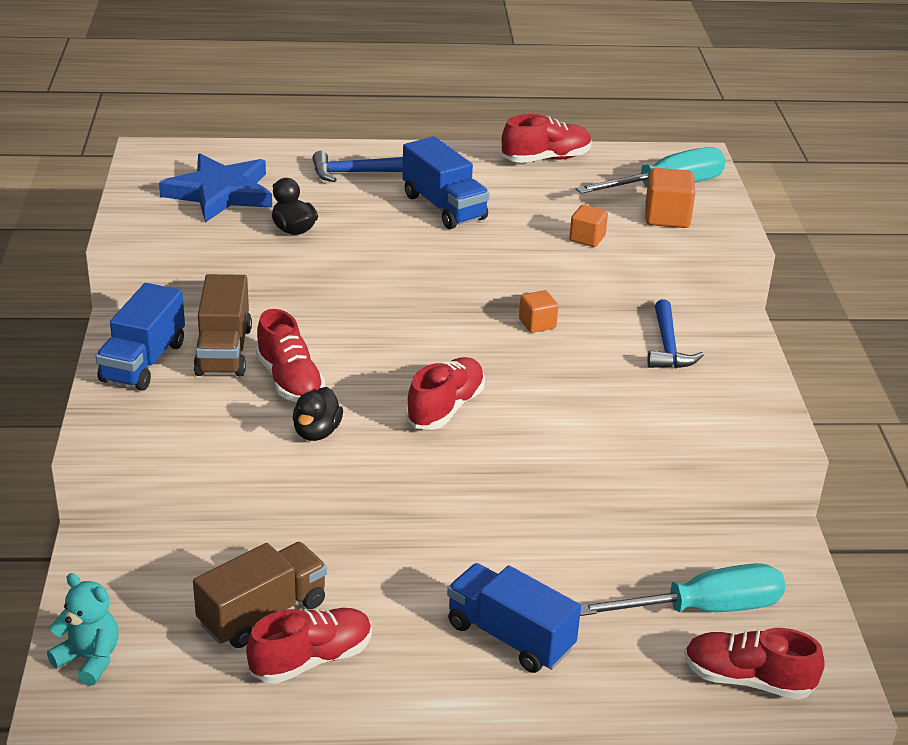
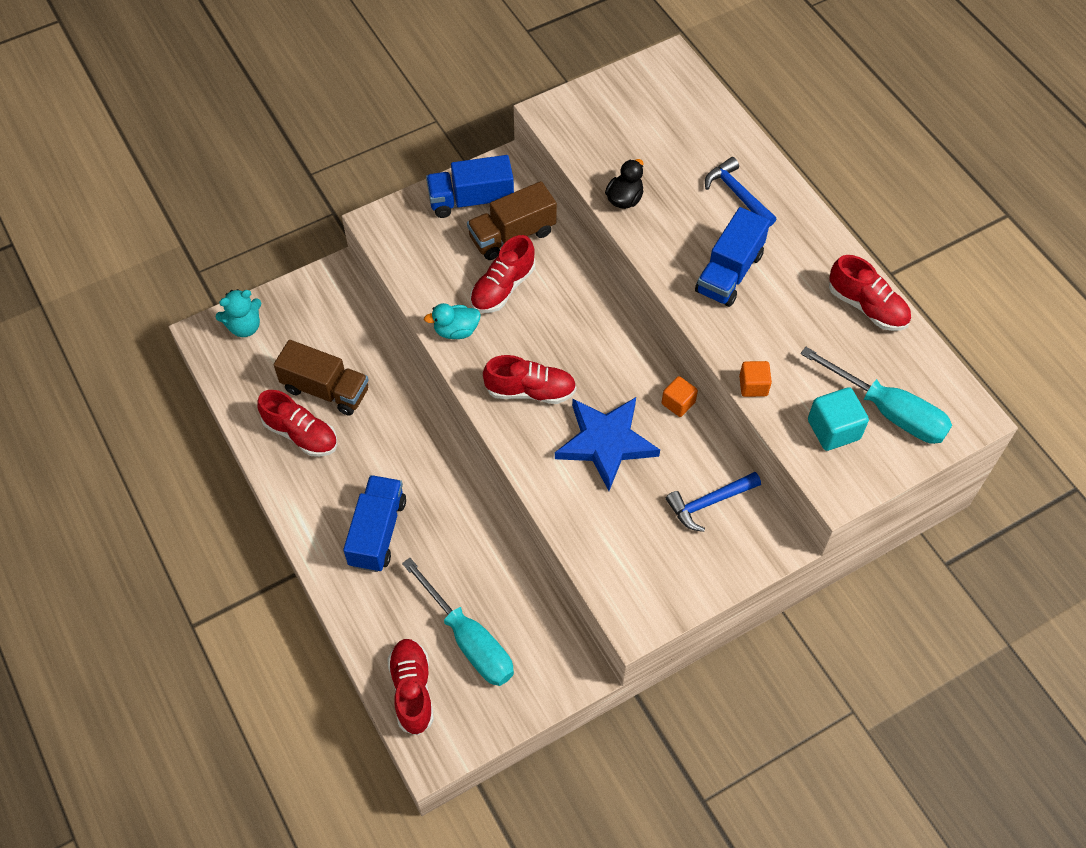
camera: 65 degrees right, 25 degrees up
(89, 659) = (244, 326): turquoise teddy bear -> turquoise teddy bear turned 60 degrees clockwise
(220, 193) = (643, 132): blue star -> blue star (606, 442)
(317, 432) = (456, 330): black duck -> turquoise duck
(667, 217) = (833, 429): orange cube -> turquoise cube

